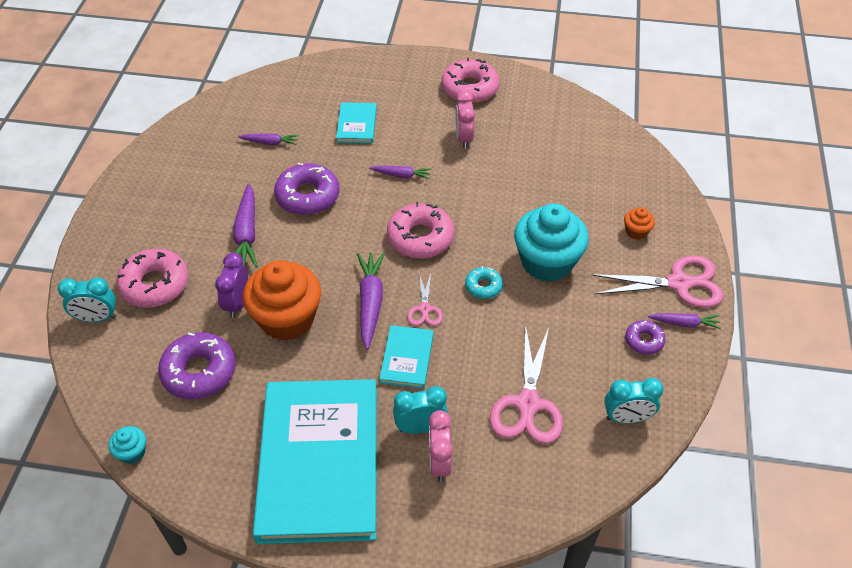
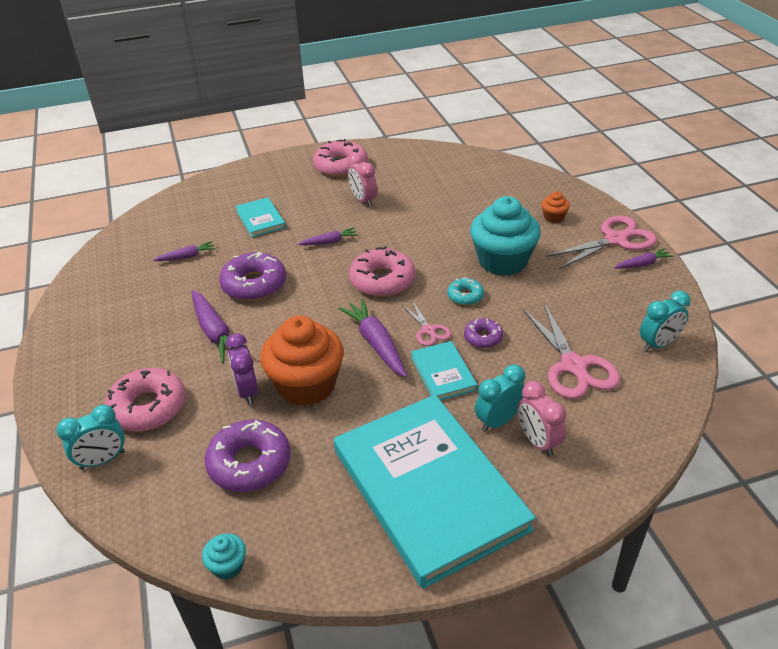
camera: 25 degrees left, 10 degrees down
(644, 341) = (623, 286): purple donut -> purple donut (483, 337)

